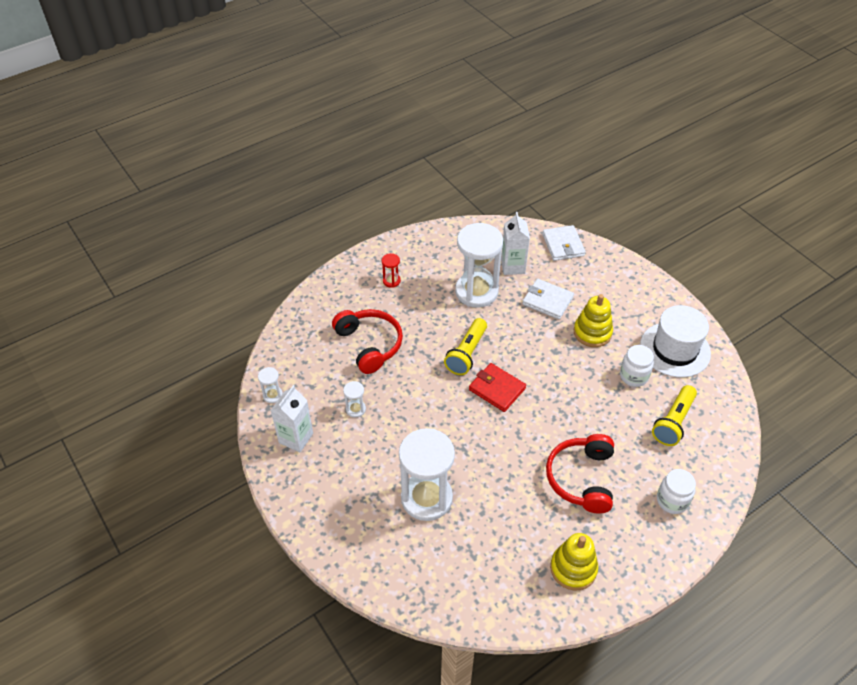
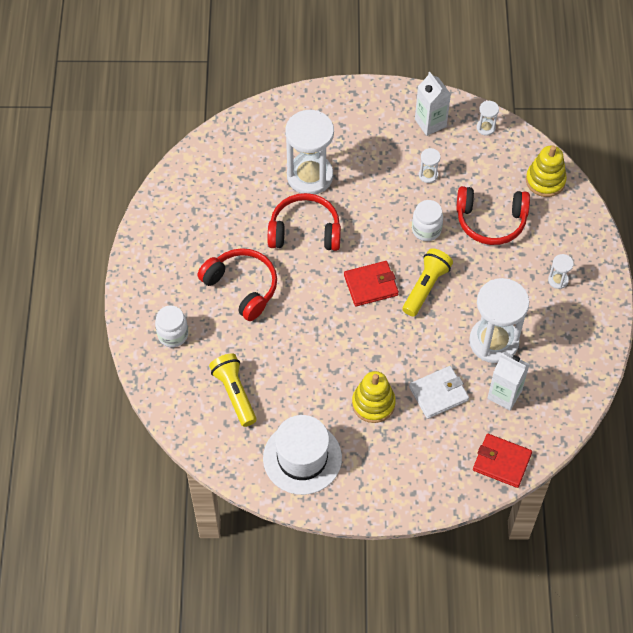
camera: 125 degrees right, 10 degrees up
(391, 281) = (558, 280): red hourglass -> white hourglass
(466, 353) = (426, 287): yellow flashlight -> yellow flashlight turned 60 degrees clockwise
(487, 466) = (305, 231): none -> red headphones
(563, 245) = (502, 462): white wallet -> red wallet
(573, 568) = (180, 230): yellow stacking toy -> yellow stacking toy (545, 180)
(634, 376) = (302, 400): white jar -> white jar (426, 230)

